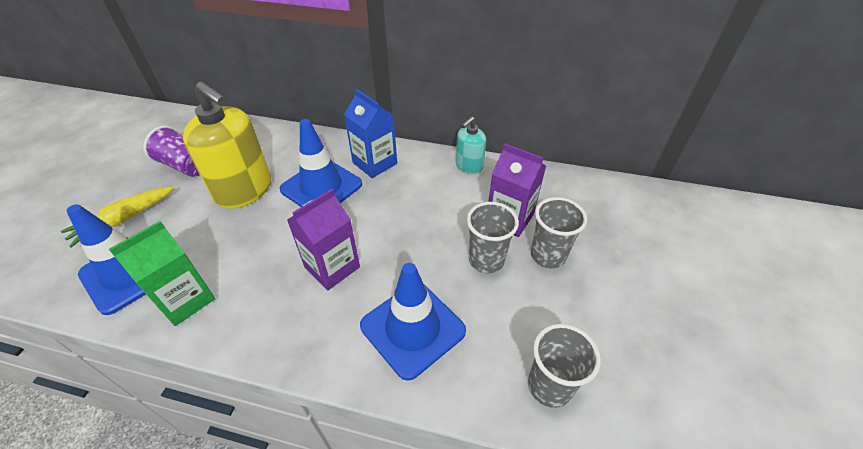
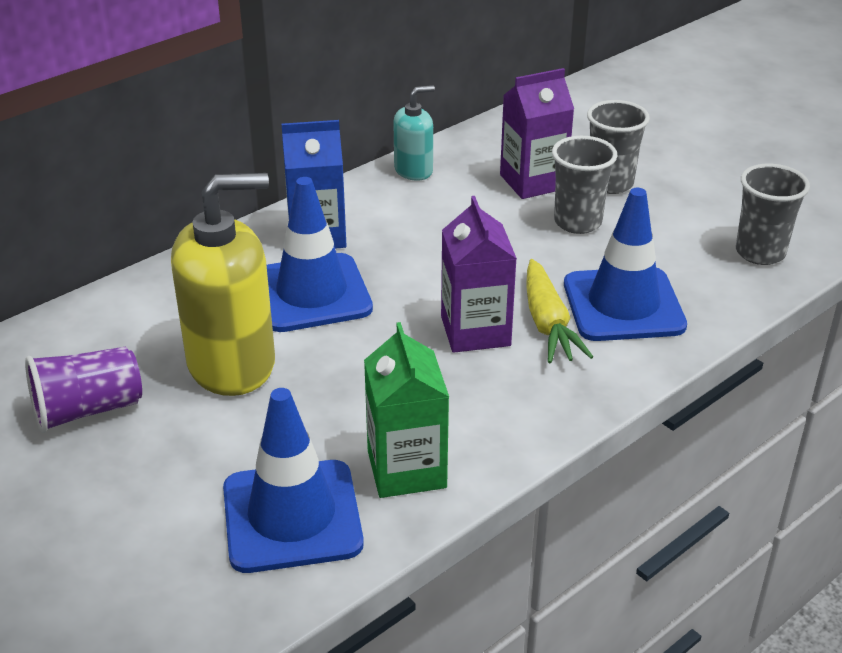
camera: 55 degrees left, 10 degrees down
(124, 219) = (152, 504): yellow carrot -> yellow carrot (548, 323)
(469, 166) = (413, 170): turquoise soap dispenser -> turquoise soap dispenser turned 105 degrees counterclockwise

